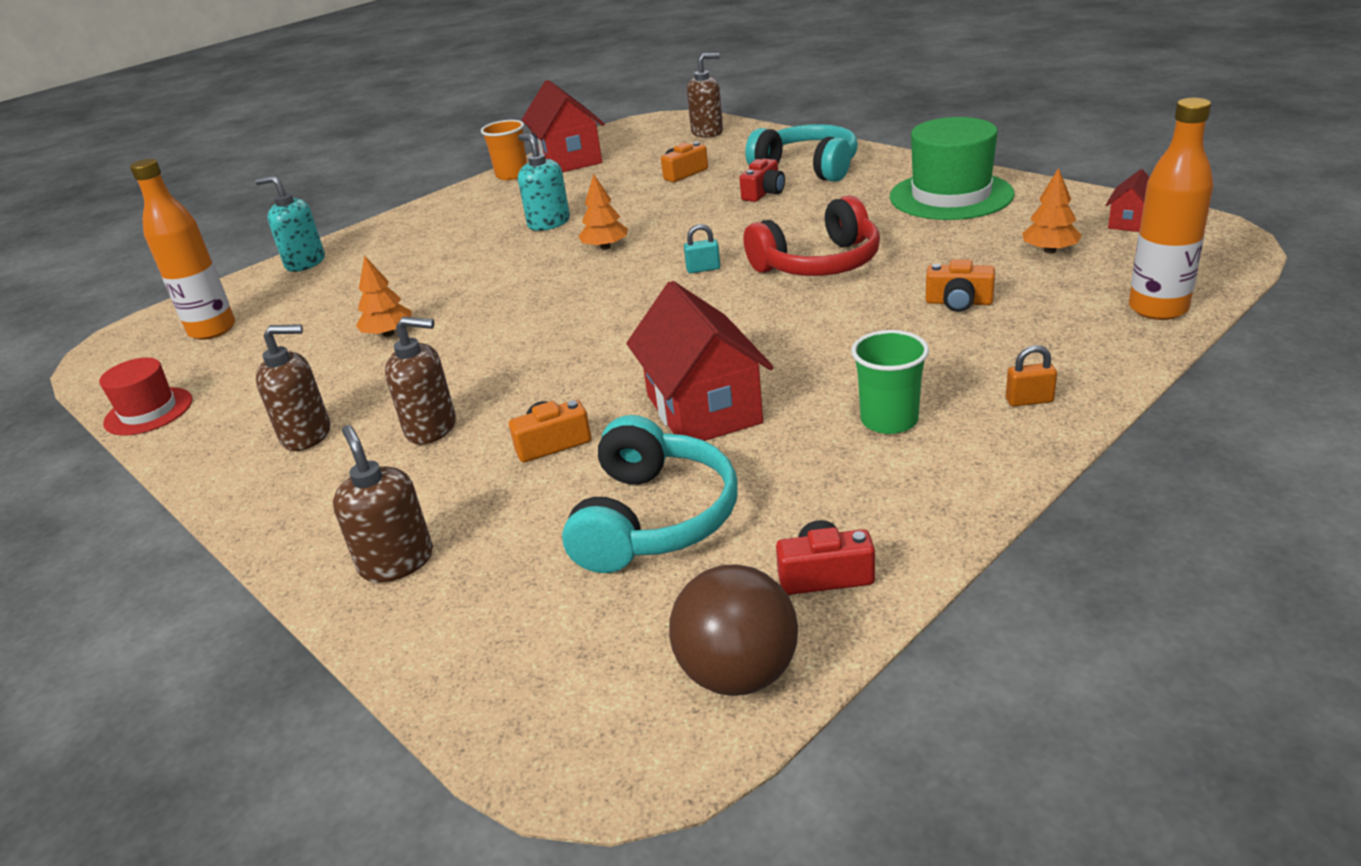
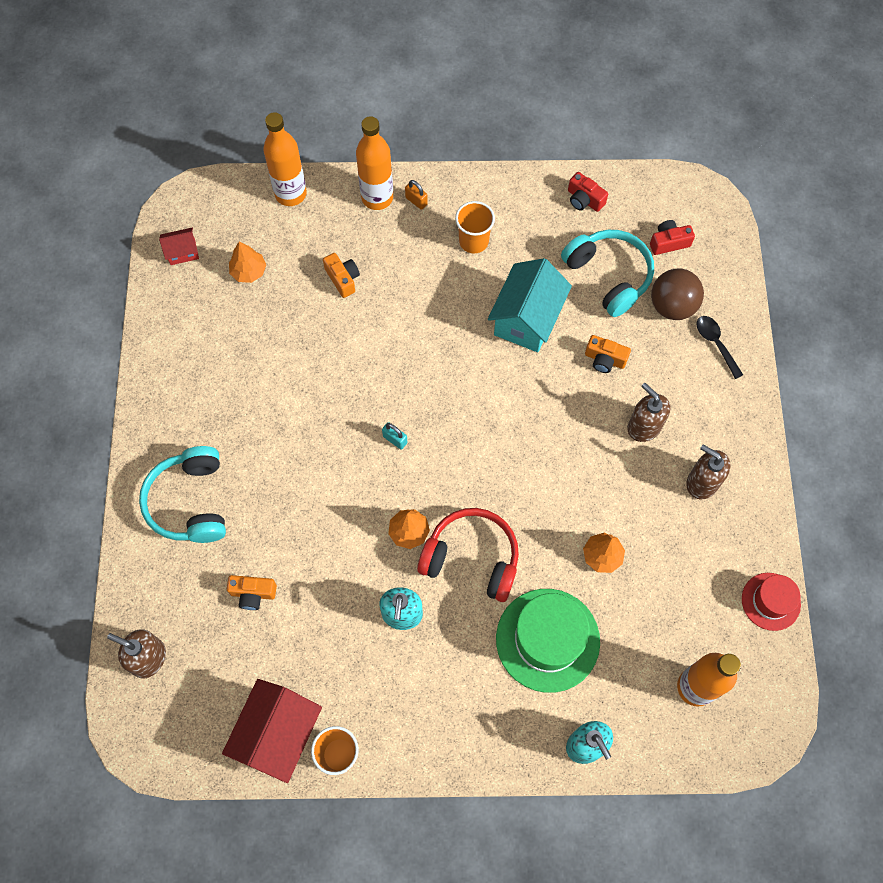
camera: 140 degrees left, 35 degrees up
(396, 561) = (715, 343): brown soap dispenser -> black spoon
(654, 518) = (609, 276): turquoise headphones -> turquoise headphones turned 90 degrees clockwise
(703, 409) = (527, 319): red house -> turquoise house
(738, 673) = (648, 192): brown ball -> brown ball (672, 306)
(764, 193) = (256, 497): red camera -> red camera (669, 242)
(818, 264) = (344, 378): red headphones -> red headphones (472, 558)
(889, 420) = (473, 241): green cup -> orange cup
(951, 196) = (193, 369): green hat -> green hat (547, 640)
(1074, 370) = (377, 197): none -> orange bottle

